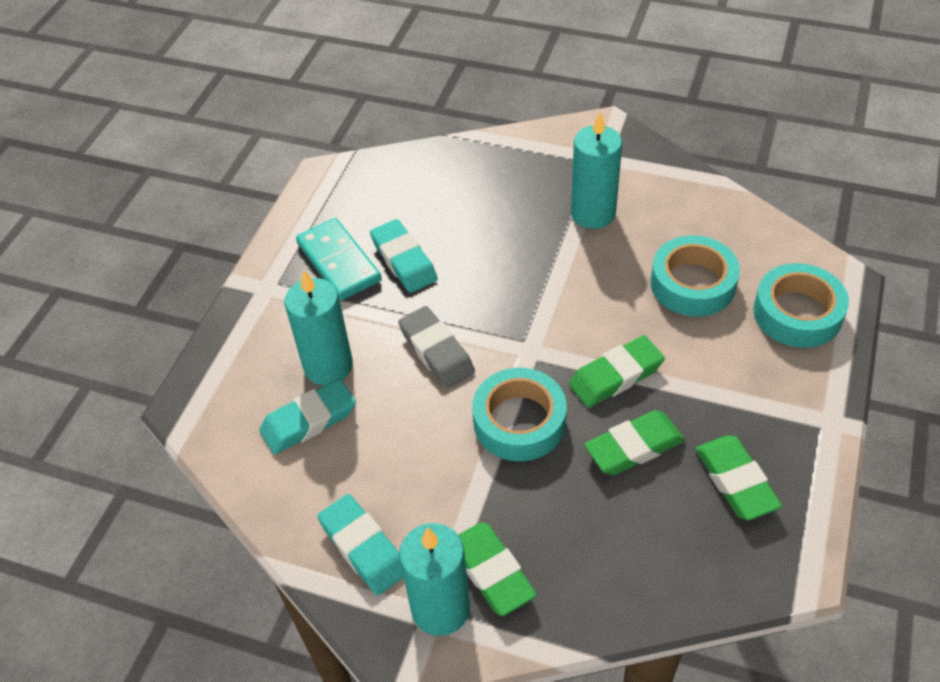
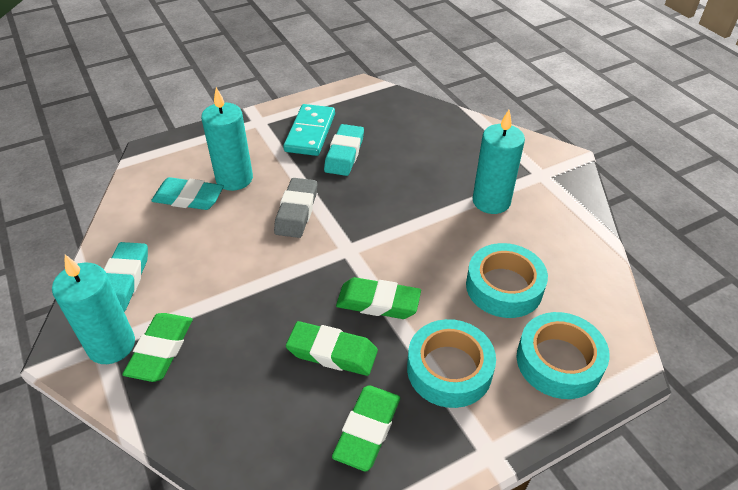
camera: 40 degrees right, 5 degrees down
(519, 421) = (288, 283): turquoise tape -> turquoise tape (449, 369)

